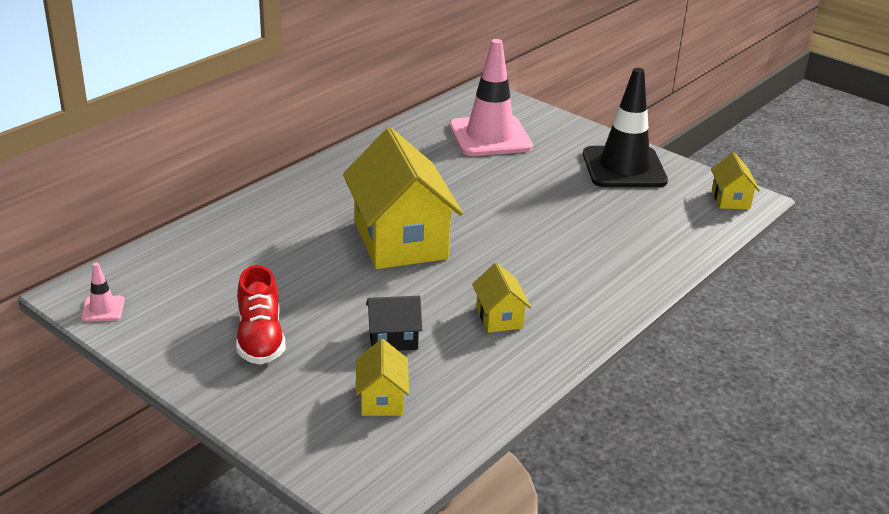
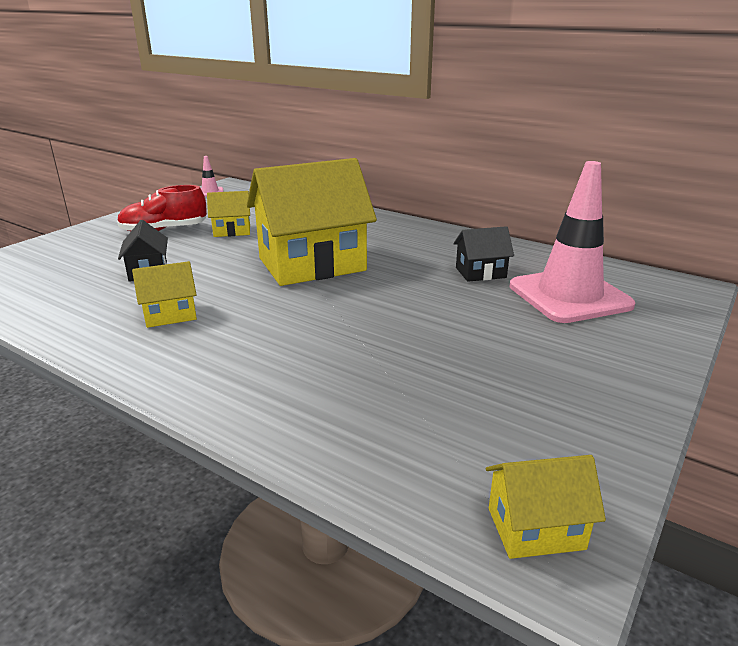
camera: 85 degrees right, 5 degrees down
(382, 399) = (65, 272): yellow house -> yellow house (232, 231)
(440, 162) = (480, 273): none -> black house
(624, 168) = (567, 397): black traffic cone -> none

